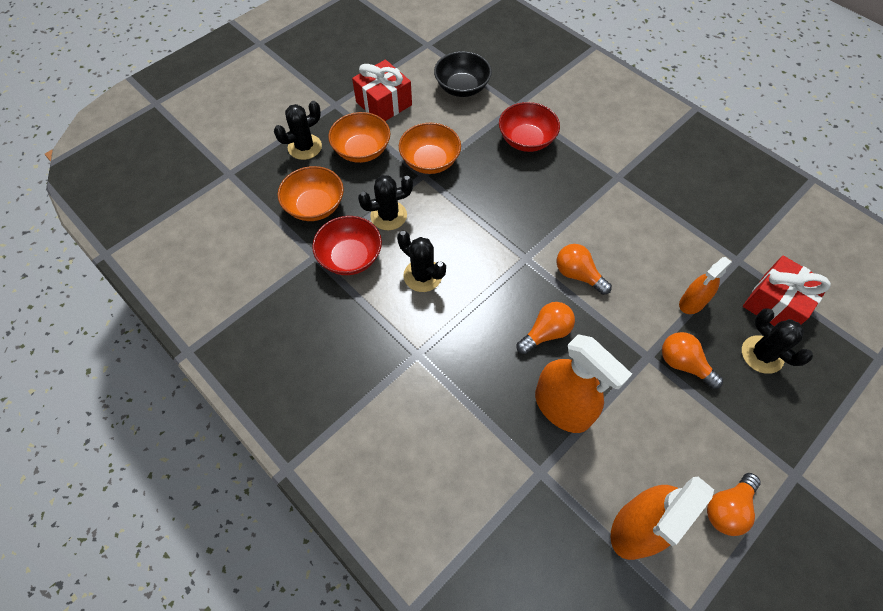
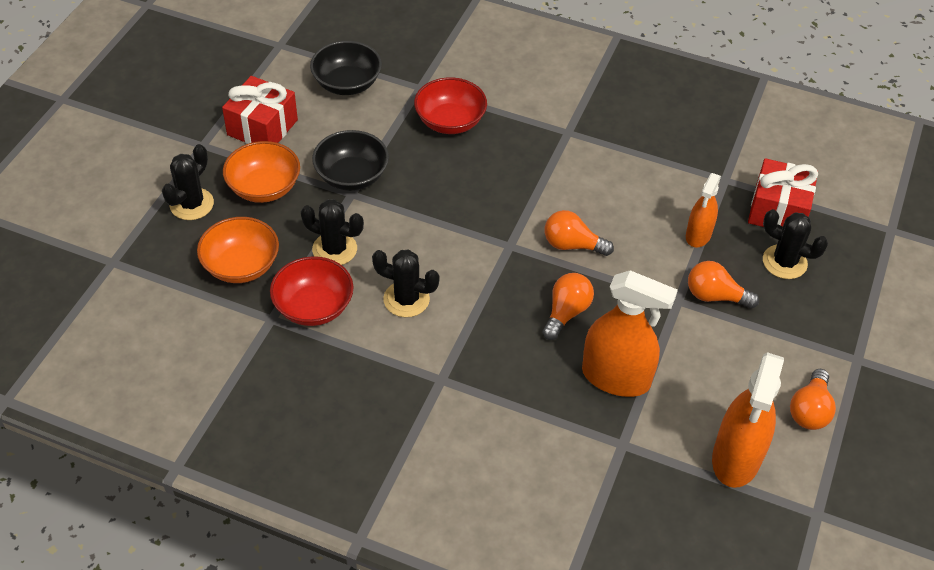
camera: 25 degrees left, 10 degrees down
(388, 216) = (334, 249): black cactus -> black cactus turned 60 degrees clockwise
(430, 161) = (351, 176): orange bowl -> black bowl

